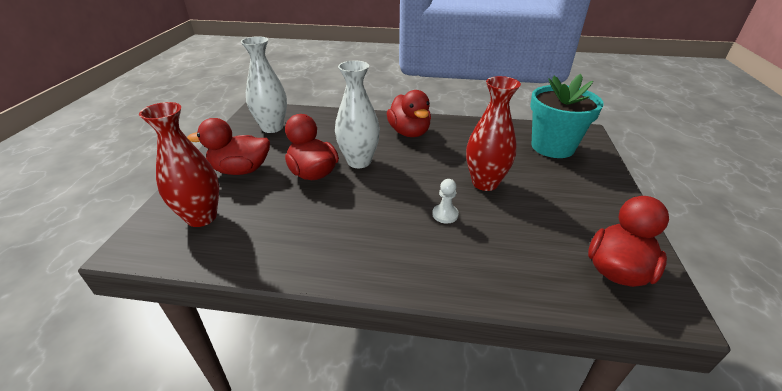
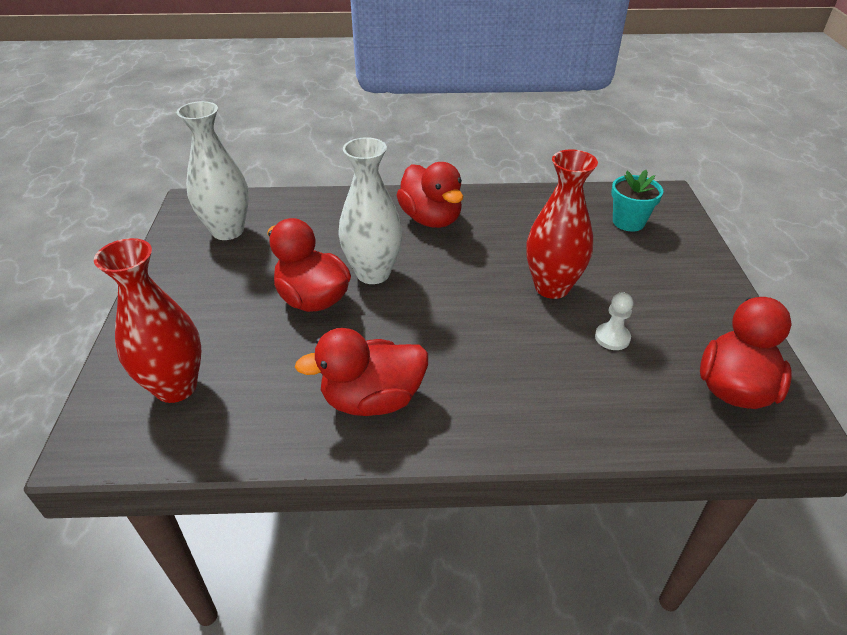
camera: 10 degrees left, 5 degrees up
(241, 170) = (206, 306): red duck -> red duck (372, 399)
(445, 214) = (510, 340): white pawn -> white pawn (612, 338)
(552, 147) = (628, 222): turquoise flower pot -> turquoise flower pot, size x0.56

